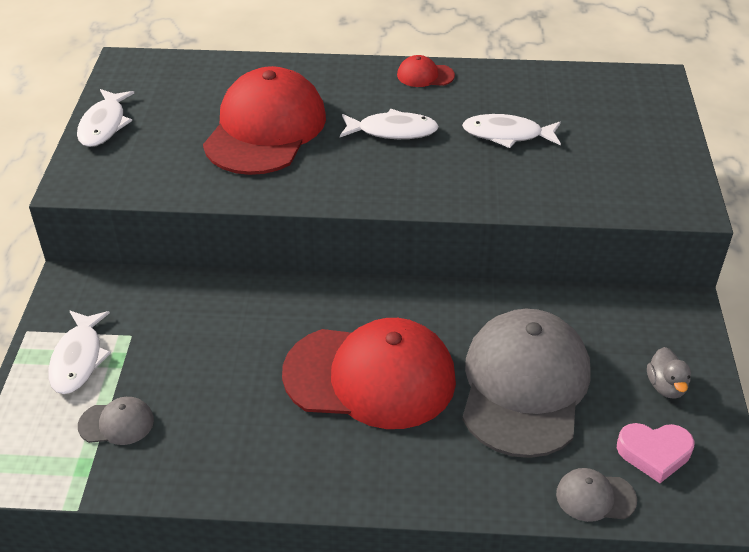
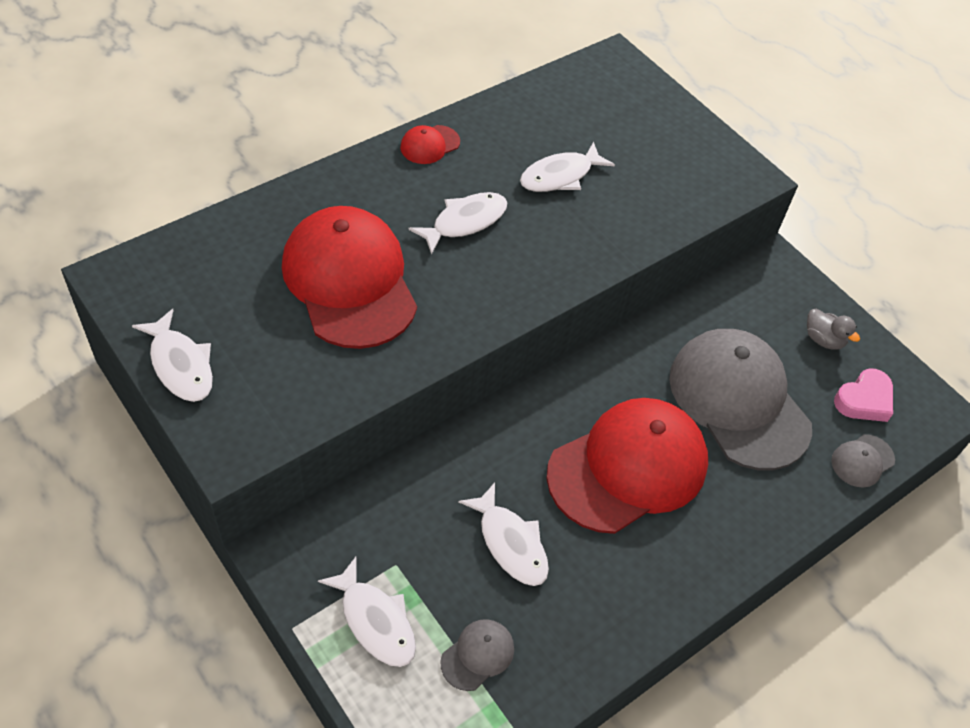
camera: 45 degrees left, 10 degrees up
(222, 370) = (510, 543): none -> white fish

